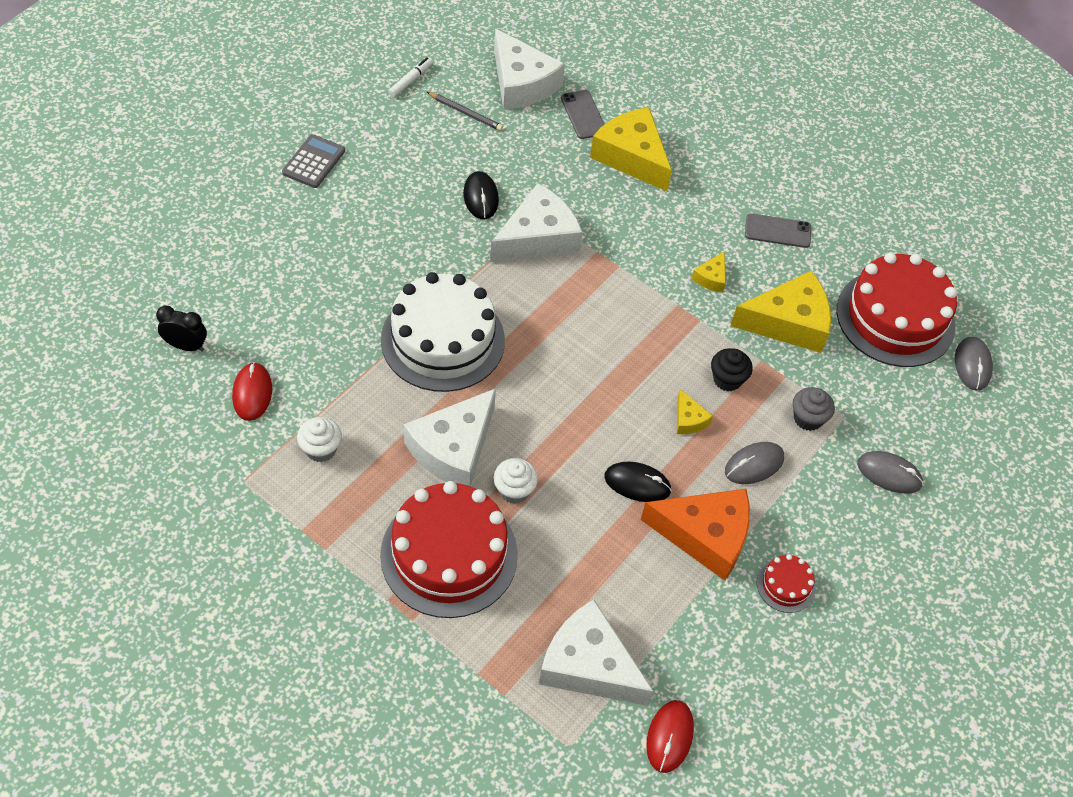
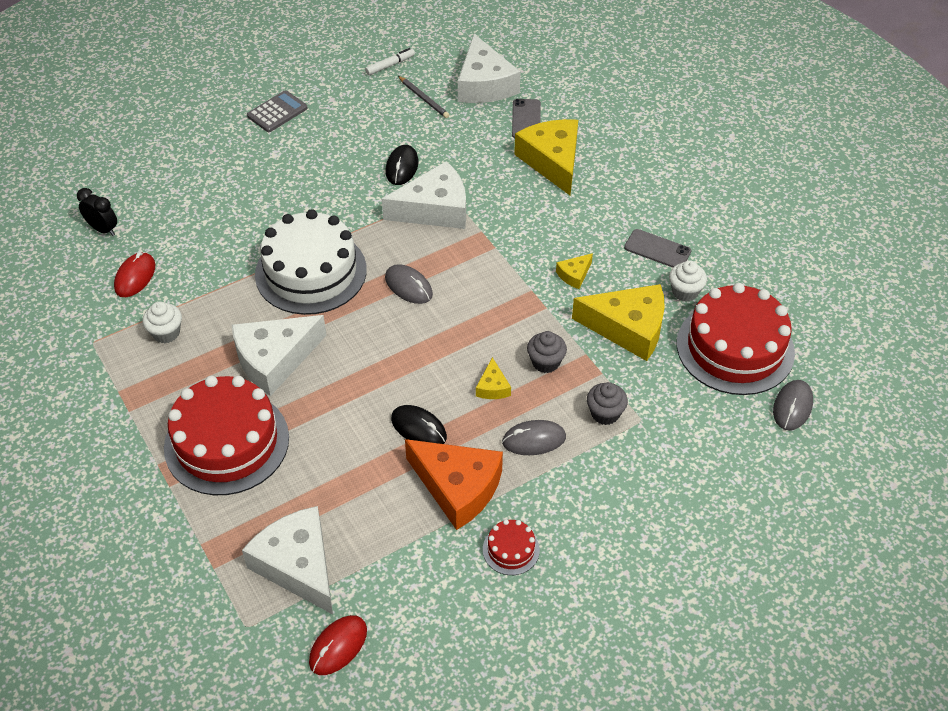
camera: 25 degrees right, 5 degrees down
(514, 490) = (308, 406): white cupcake -> white cupcake (685, 292)
(727, 379) = (545, 362): black cupcake -> grey cupcake
(889, 474) = (660, 481): grey mouse -> grey mouse (408, 286)

